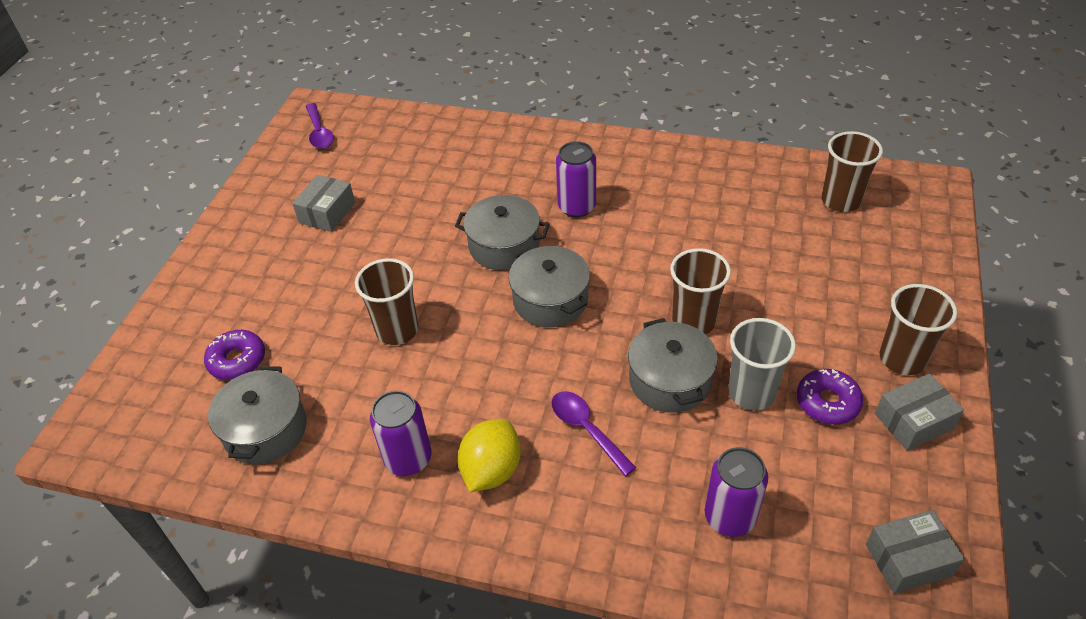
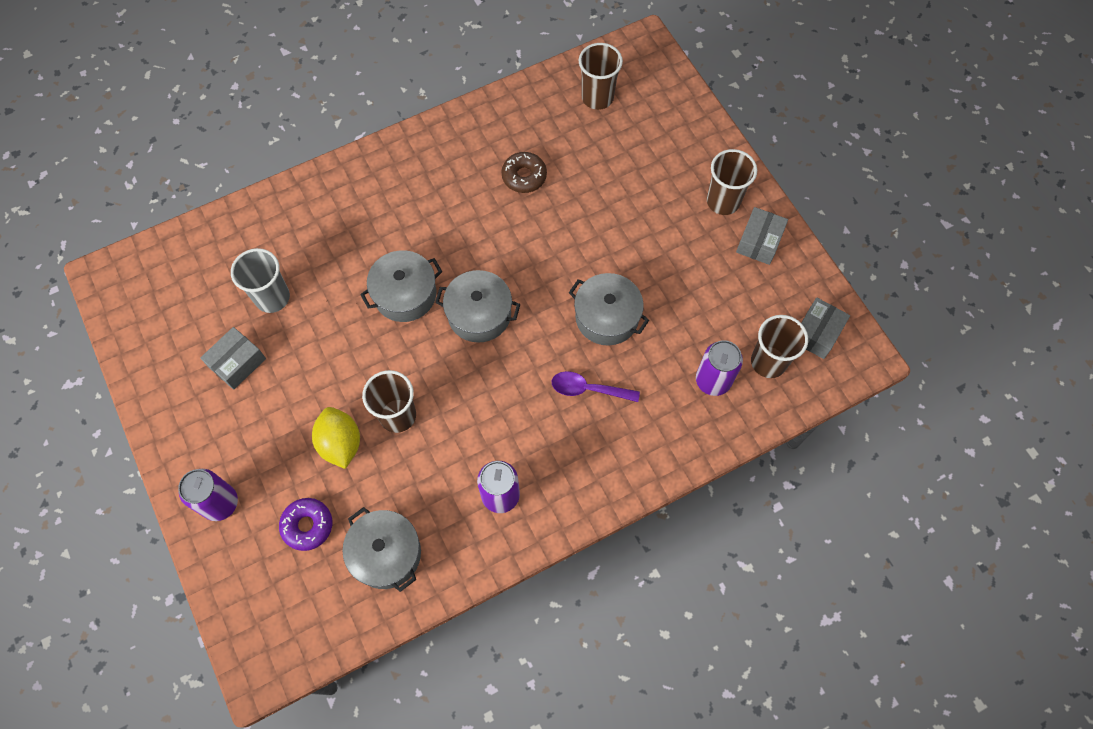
camera: 45 degrees left, 20 degrees up
(319, 132) = (143, 295): purple spoon -> none
(327, 213) = (237, 363): grey box -> grey box turned 60 degrees clockwise
(491, 470) = (558, 460): yellow lemon -> yellow lemon (340, 443)
(577, 207) = (425, 224): purple can -> purple can (220, 503)
(693, 321) = (584, 262): brown cup -> brown cup (768, 362)
(704, 221) = (524, 176): none -> brown donut
(751, 393) = (660, 289): grey cup -> grey cup (272, 297)
(827, 402) = (706, 264): purple donut -> none

